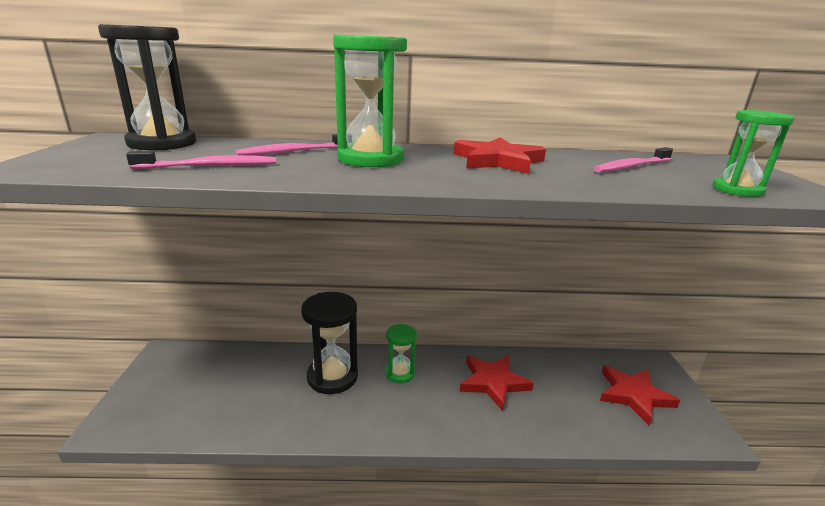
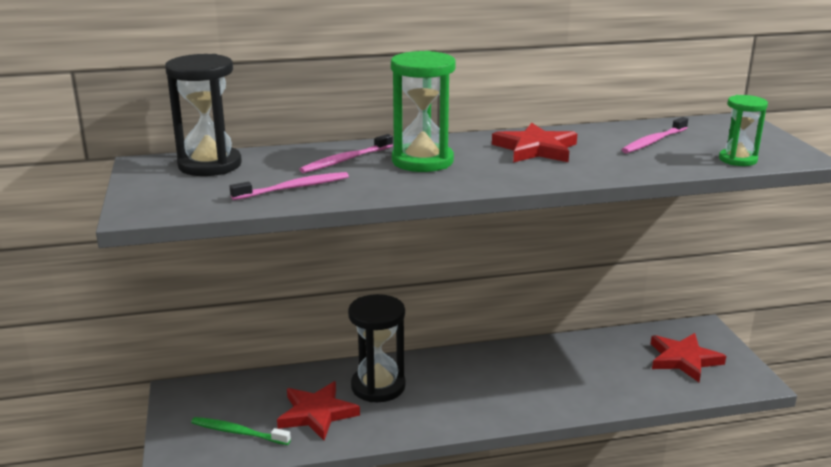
camera: 10 degrees left, 0 degrees up
(183, 404) = (238, 432): none -> green toothbrush
(400, 373) = (447, 373): green hourglass -> none
(493, 382) = (545, 368): red star -> red star (317, 413)

